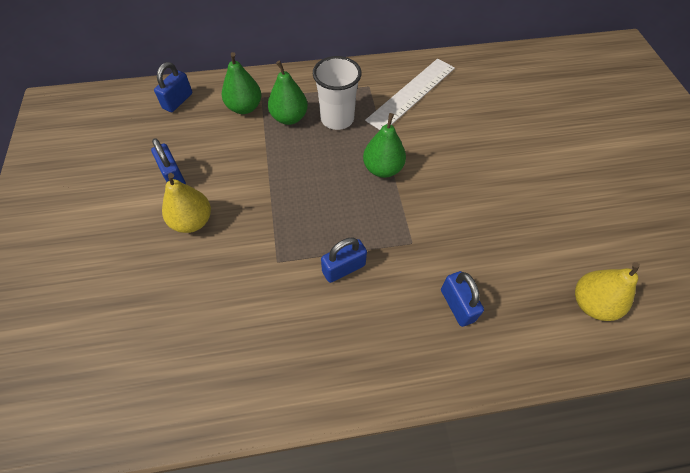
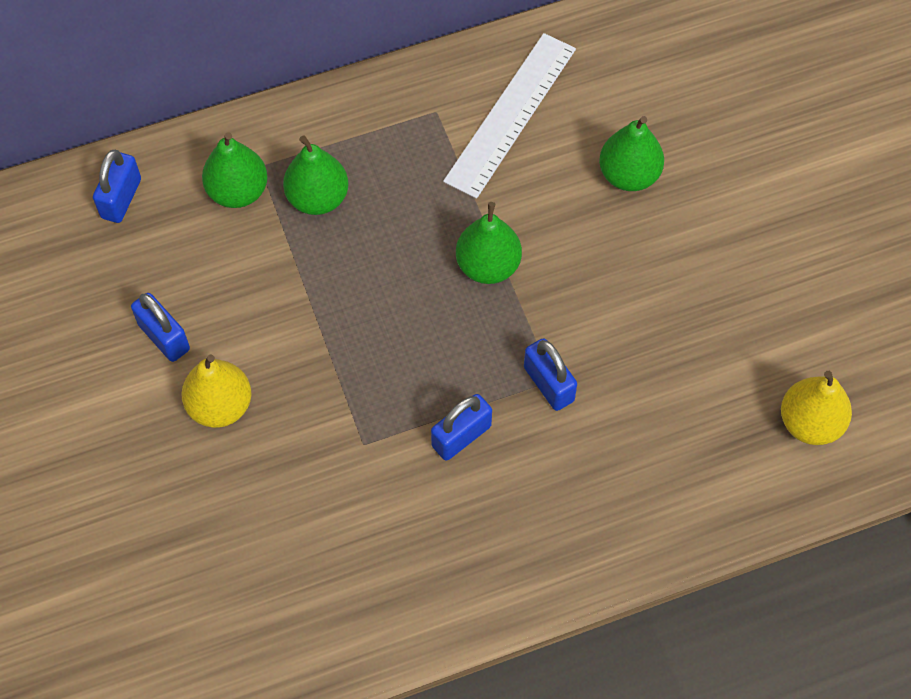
camera: 10 degrees left, 5 degrees up
(337, 119) = (397, 187): white cup -> none
(457, 305) = (628, 459): blue padlock -> blue padlock (549, 384)
(478, 134) = (629, 175): none -> green pear

